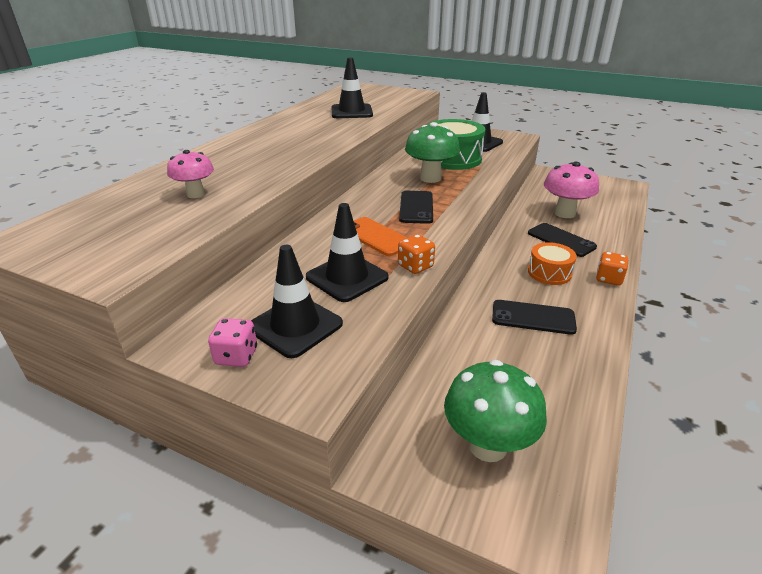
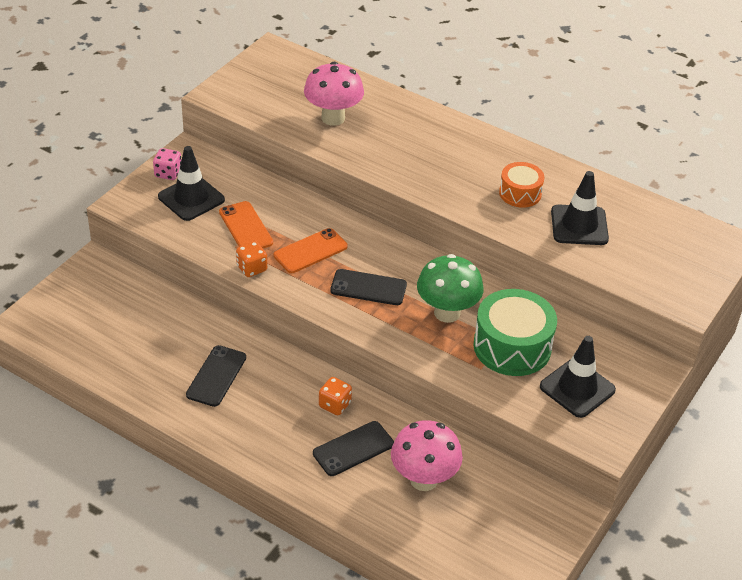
camera: 95 degrees right, 10 degrees up
(196, 194) = (333, 118): pink mushroom -> pink mushroom, size x1.61
(347, 277) = (246, 227): black traffic cone -> orange phone
(487, 445) = (93, 311): green mushroom -> none
(549, 273) = (286, 413): orange drum -> orange drum (520, 193)
(608, 279) = (263, 458): orange dice -> orange dice (335, 405)

